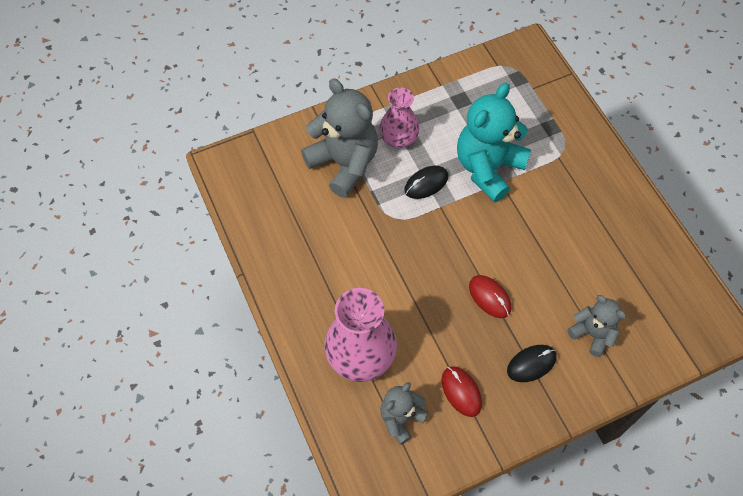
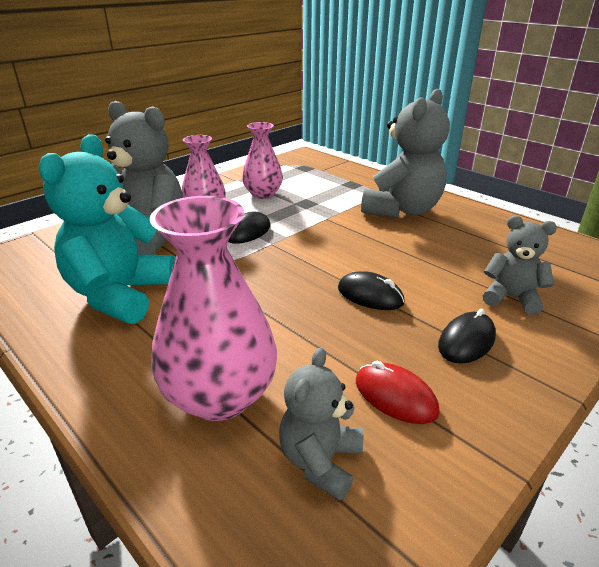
camera: 20 degrees left, 30 degrees down
(458, 121) = (263, 194): none -> pink vase
(488, 168) = (308, 213): turquoise teddy bear -> turquoise teddy bear (120, 295)
(489, 297) = (370, 295): red mouse -> black mouse
(576, 189) = (402, 210): none -> grey teddy bear

